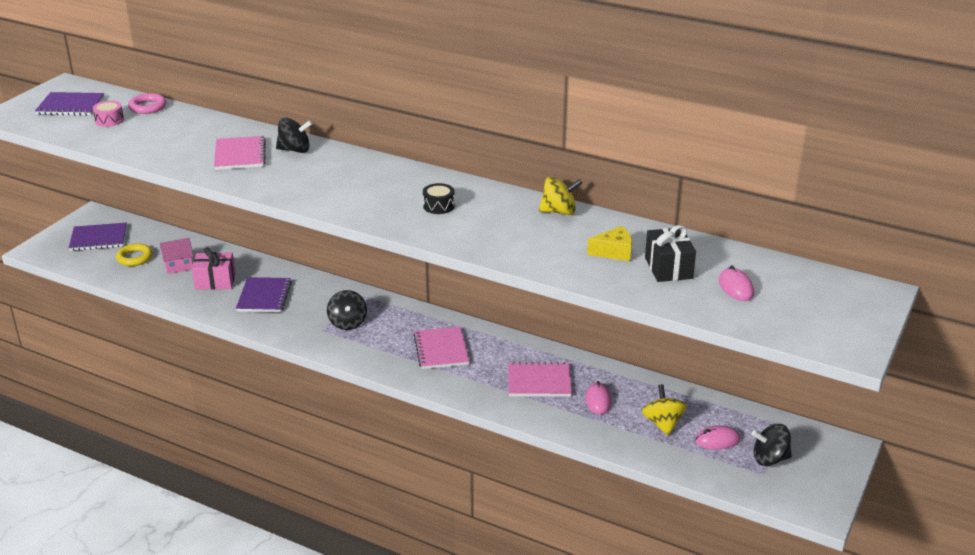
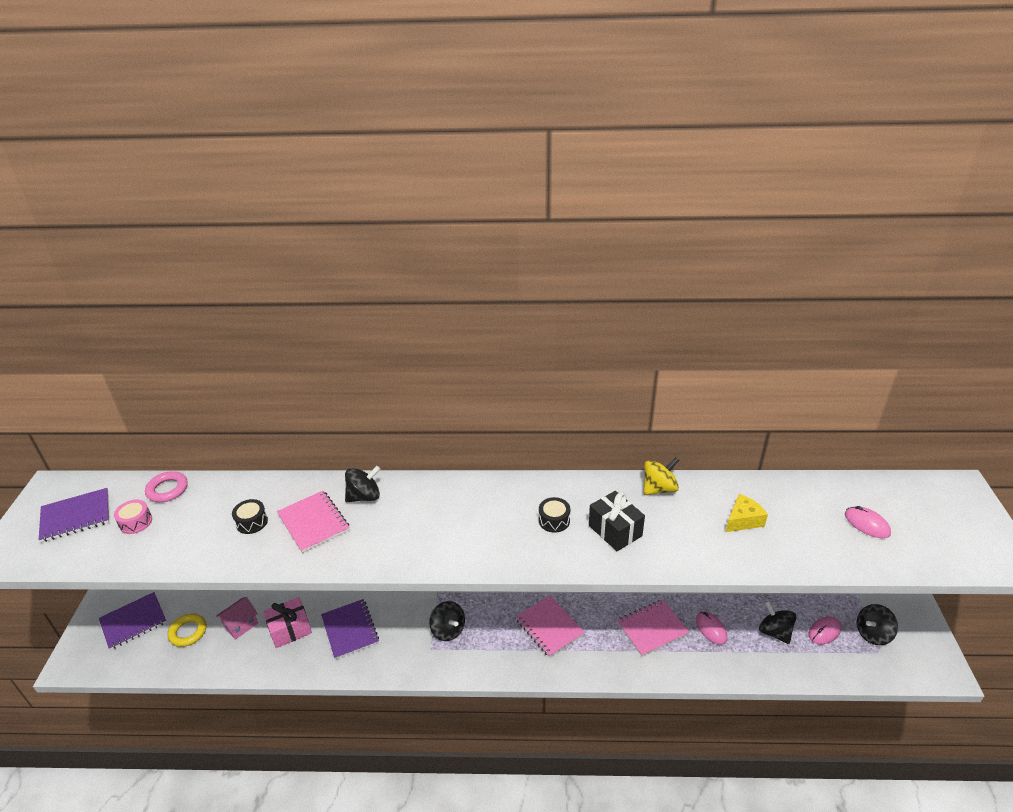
camera: 25 degrees left, 5 degrees up
(193, 142) = (252, 522): none -> black drum
(663, 423) = (774, 632): yellow spinning top -> black spinning top
(668, 268) = (799, 522): black gift -> black gift (615, 530)

